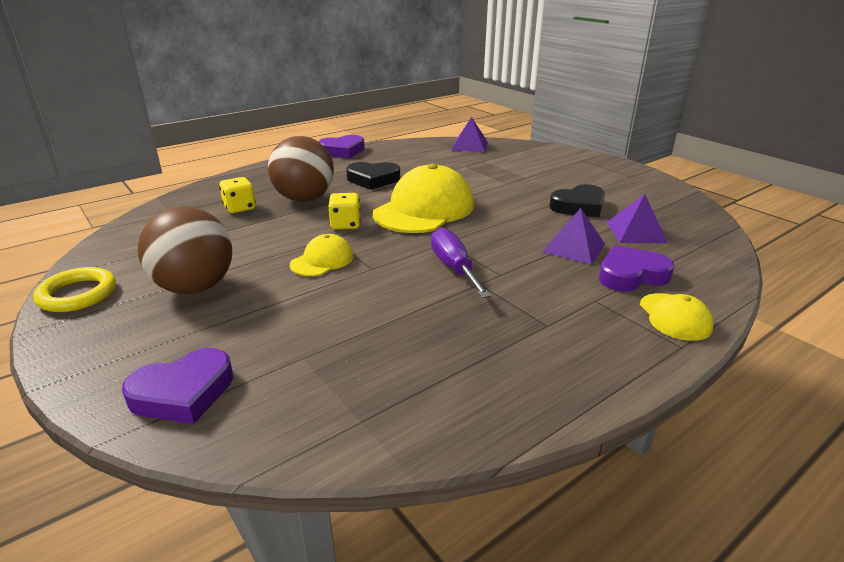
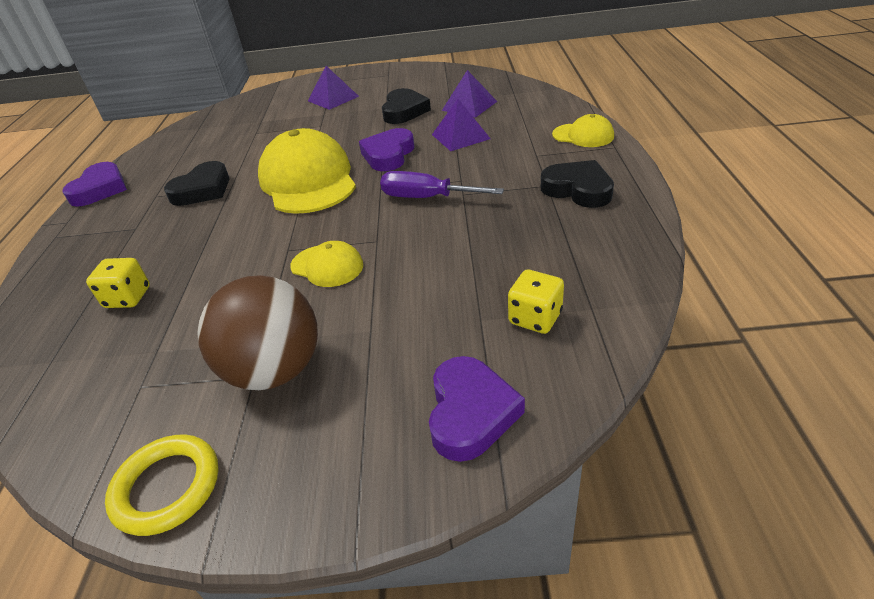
camera: 50 degrees left, 10 degrees up
(304, 199) = (178, 245): brown ball -> none
(322, 260) = (327, 266): yellow cap -> yellow cap turned 135 degrees clockwise
(345, 224) = (274, 233): yellow dice -> yellow dice (535, 318)
(469, 146) = (219, 117): purple pyramid -> purple pyramid (333, 98)
(560, 347) = (578, 189): none -> black heart
(631, 275) = (521, 130): purple heart -> purple heart (388, 155)

